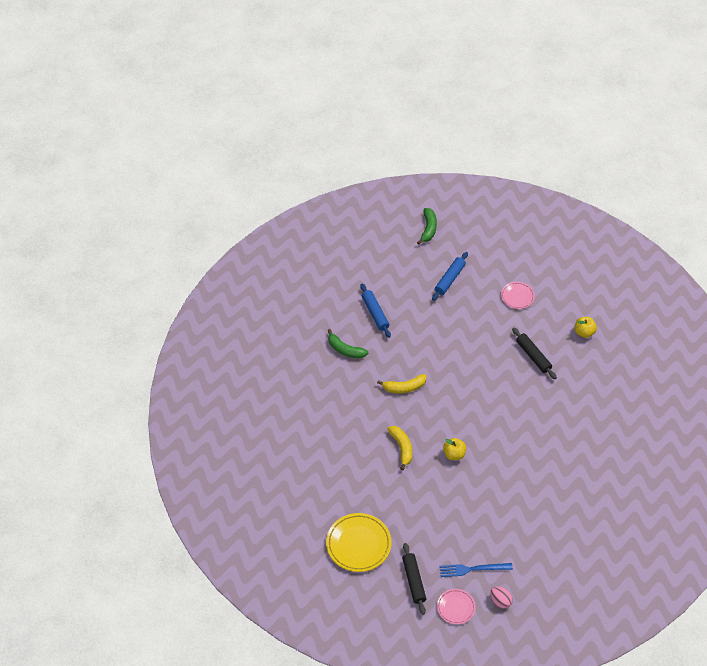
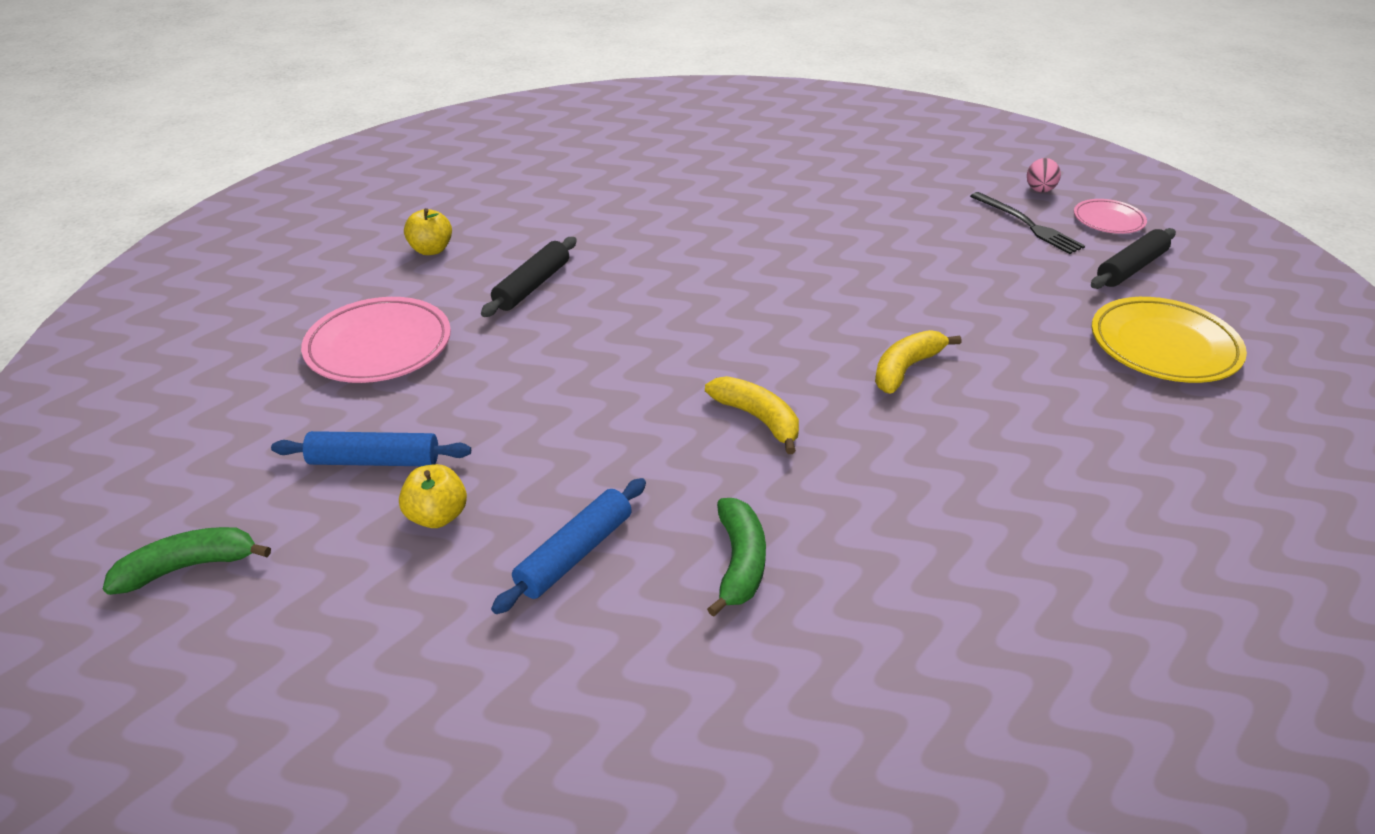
camera: 120 degrees left, 15 degrees down
(454, 454) = (845, 305): yellow apple -> yellow apple (437, 516)
(472, 569) = (1028, 225): blue fork -> black fork
(517, 296) = (379, 346): pink plate -> pink plate, size x1.74

